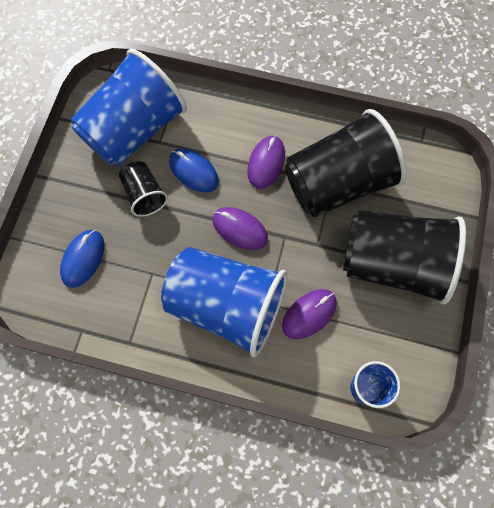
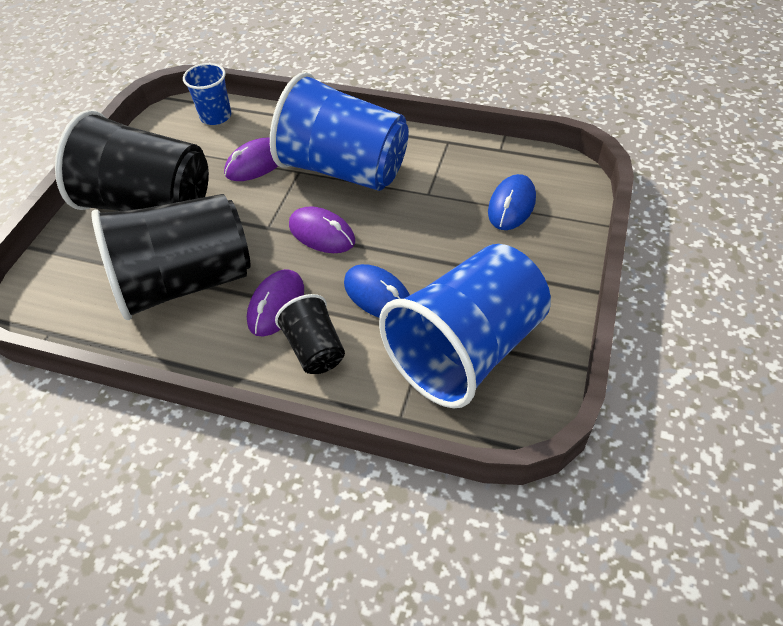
camera: 175 degrees left, 20 degrees down
(144, 195) = (443, 268): black cup -> black cup (315, 349)

